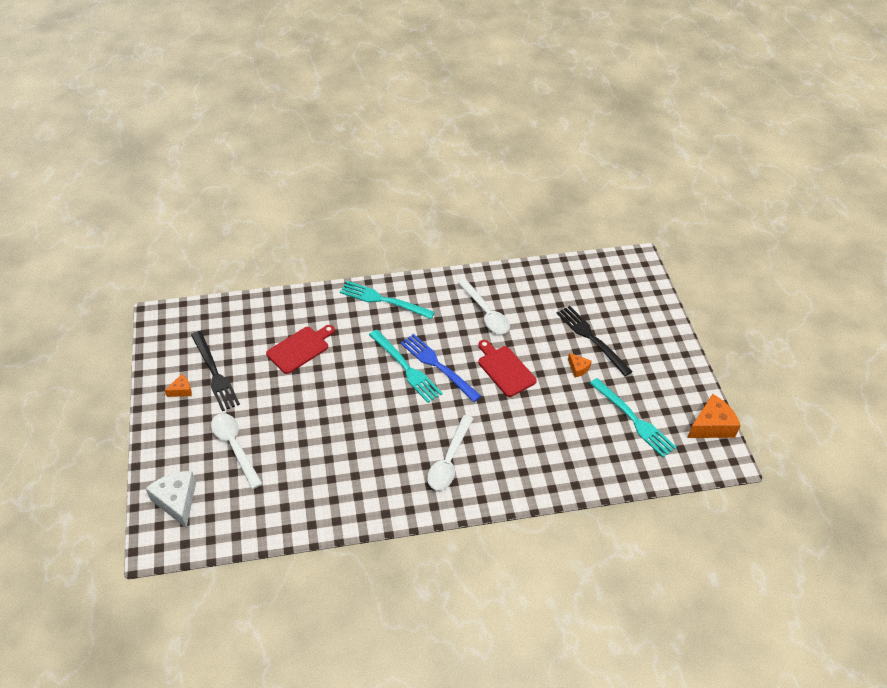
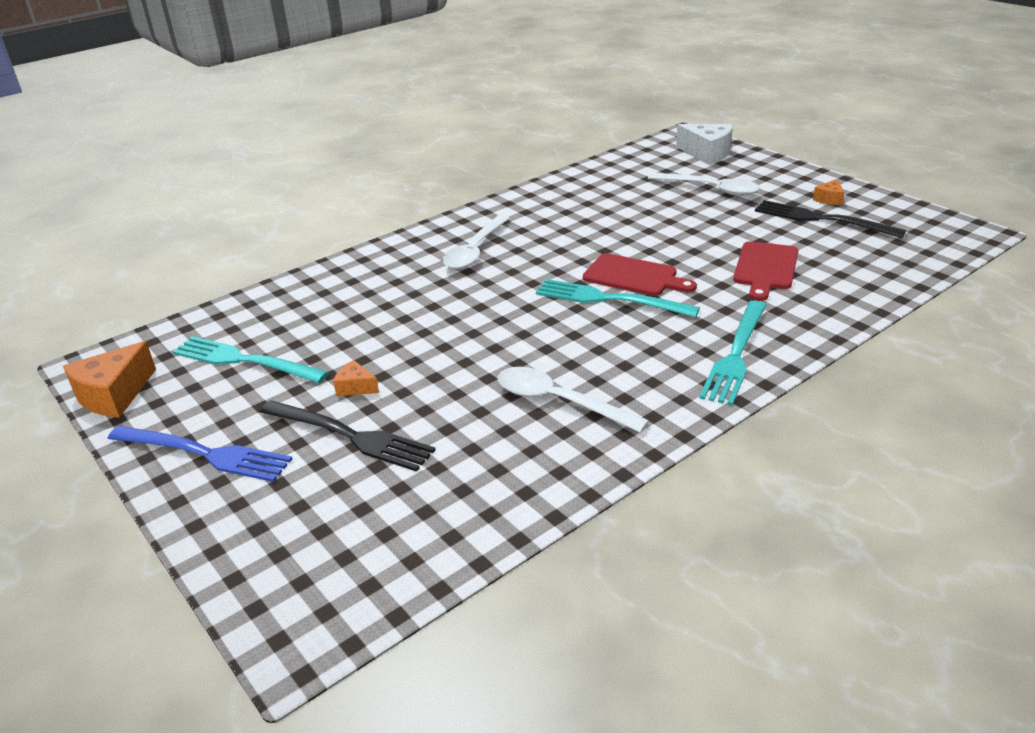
camera: 155 degrees right, 15 degrees down
(383, 300) = (736, 355): turquoise fork -> turquoise fork turned 120 degrees clockwise
(437, 365) = (569, 316): blue fork -> blue fork (204, 454)
(449, 460) = (475, 250): white spoon -> white spoon turned 150 degrees counterclockwise
(505, 369) = (470, 346): red cutting board -> red cutting board (634, 276)

